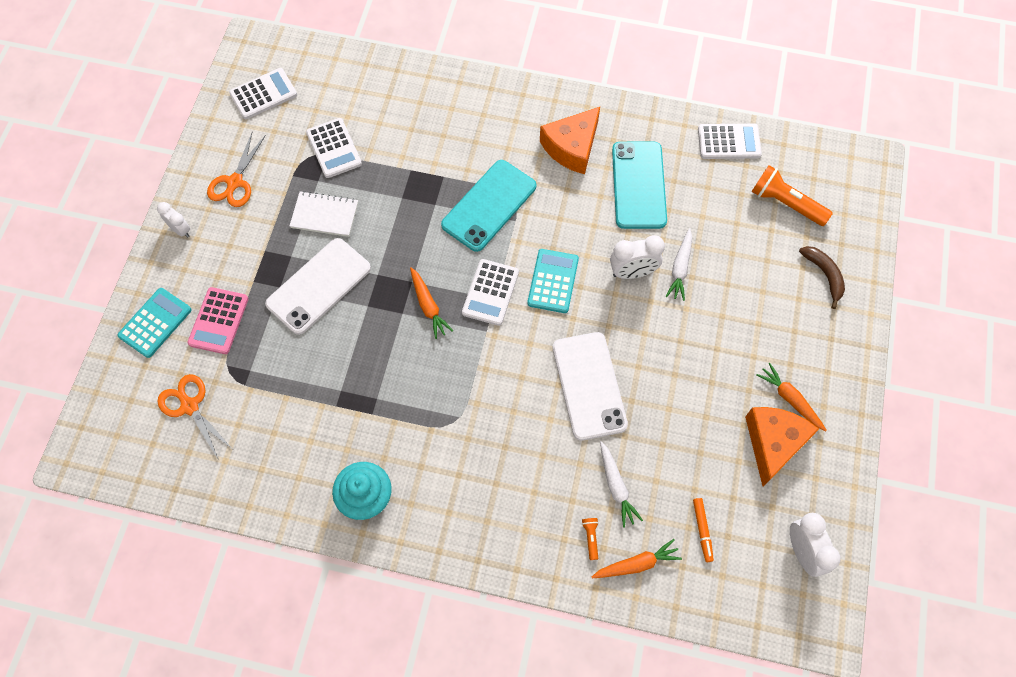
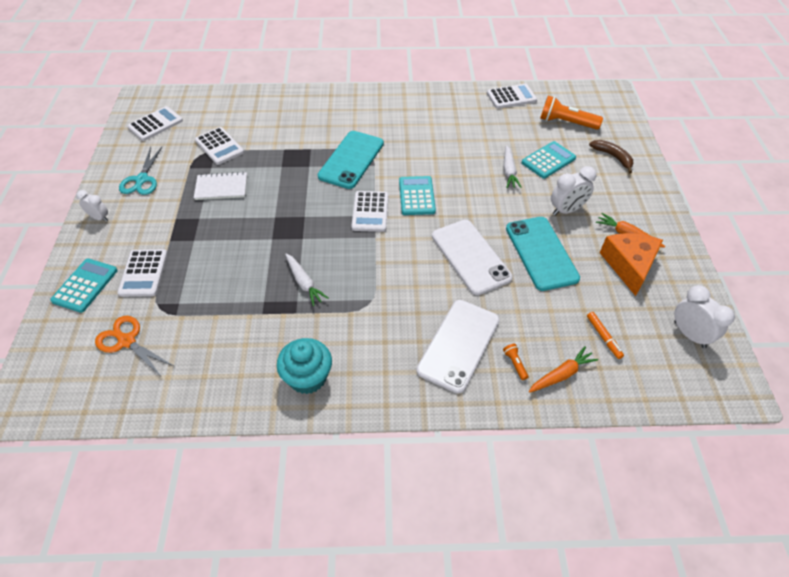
camera: 15 degrees left, 15 degrees down
(219, 321) = (143, 273): pink calculator -> white calculator
(235, 182) = (142, 179): orange scissors -> turquoise scissors
(319, 286) = (227, 233): white phone -> white phone (459, 345)
(428, 306) = (322, 229): orange carrot -> none
(572, 147) = (402, 117): orange cheese -> none
(616, 486) = (520, 321): white carrot -> white carrot (304, 283)
(632, 272) = (475, 180): white clock -> white clock (566, 210)
(638, 185) = (458, 130): turquoise phone -> turquoise phone (541, 253)
(737, 262) = (548, 160): none -> turquoise calculator

